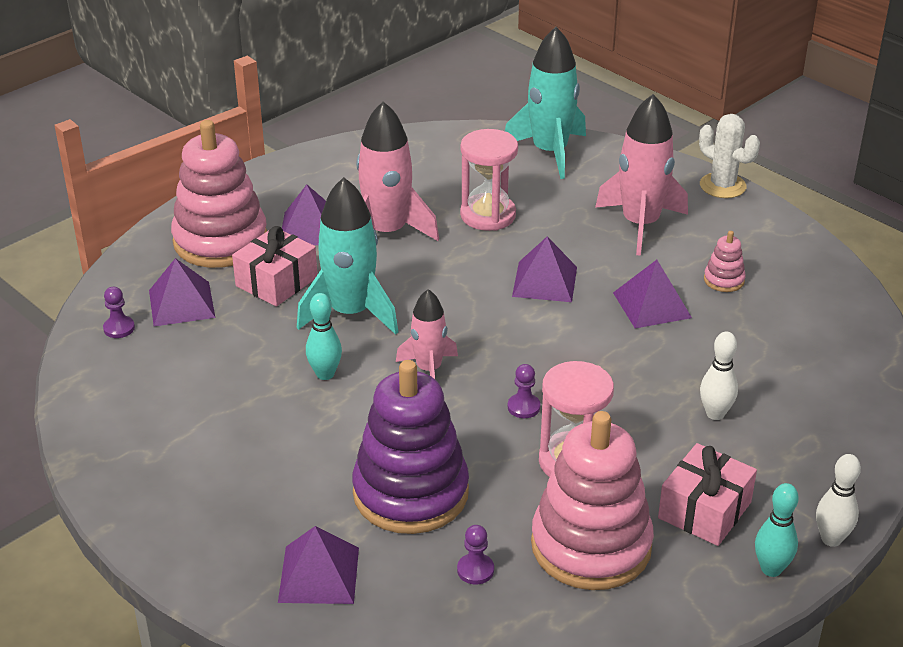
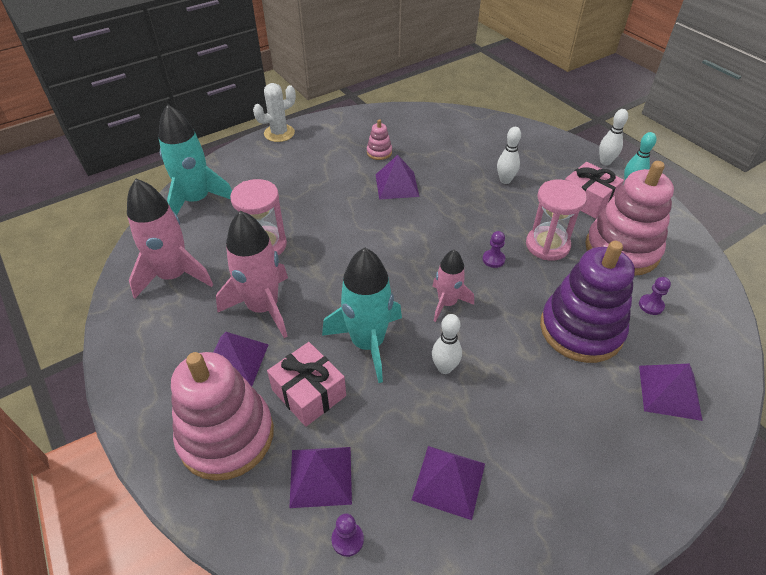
camera: 80 degrees left, 10 degrees up
(325, 374) = (444, 368): turquoise bowling pin -> white bowling pin
(544, 281) = (358, 228): purple pyramid -> purple pyramid (448, 481)
(640, 224) = (307, 174): pink rocket -> pink rocket (174, 276)

